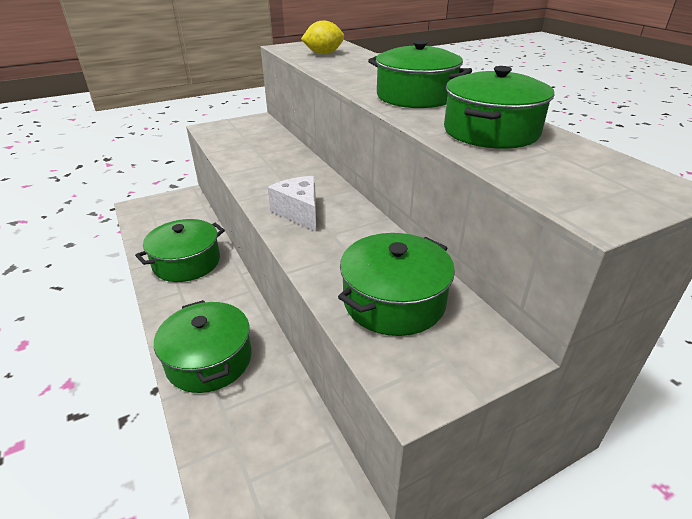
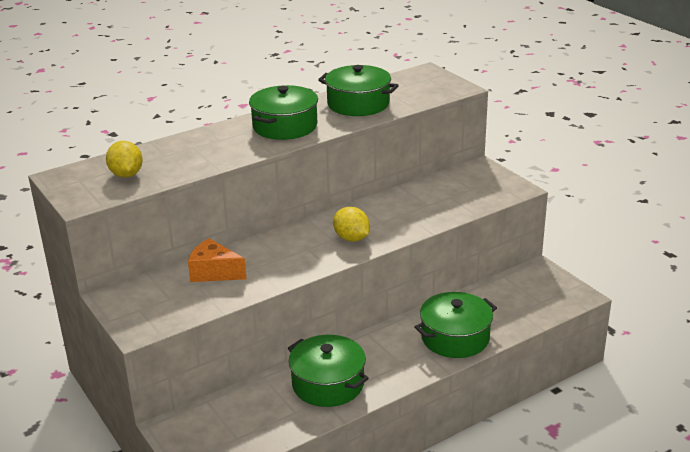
camera: 95 degrees left, 5 degrees down
(270, 149) = (214, 272): none -> orange cheese
(299, 212) = (351, 238): white cheese -> yellow lemon
(394, 301) = (452, 195): green pot -> none

